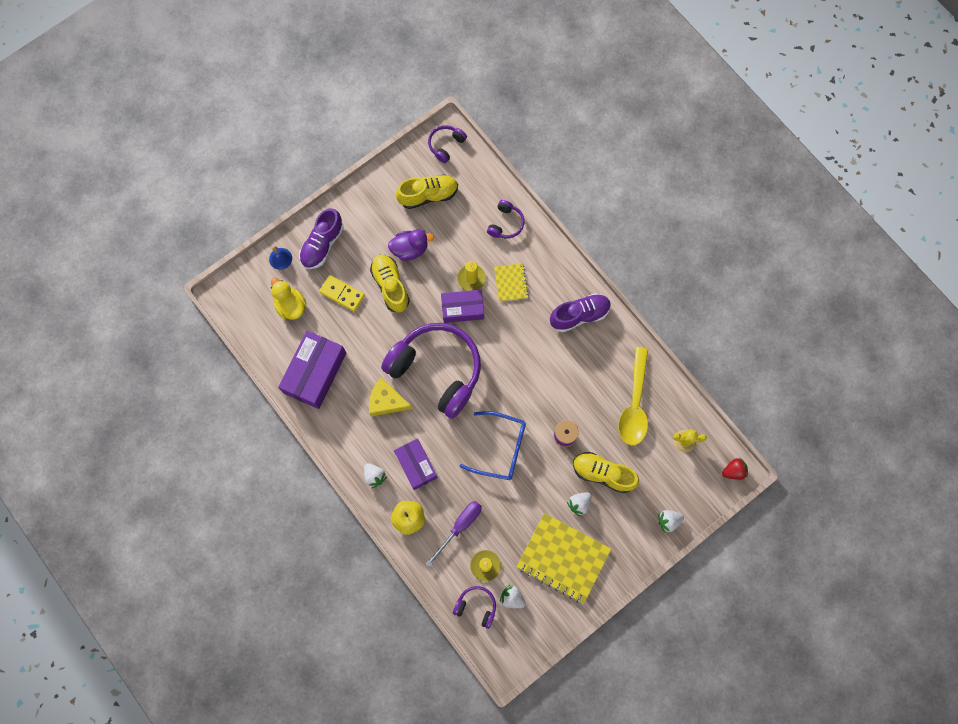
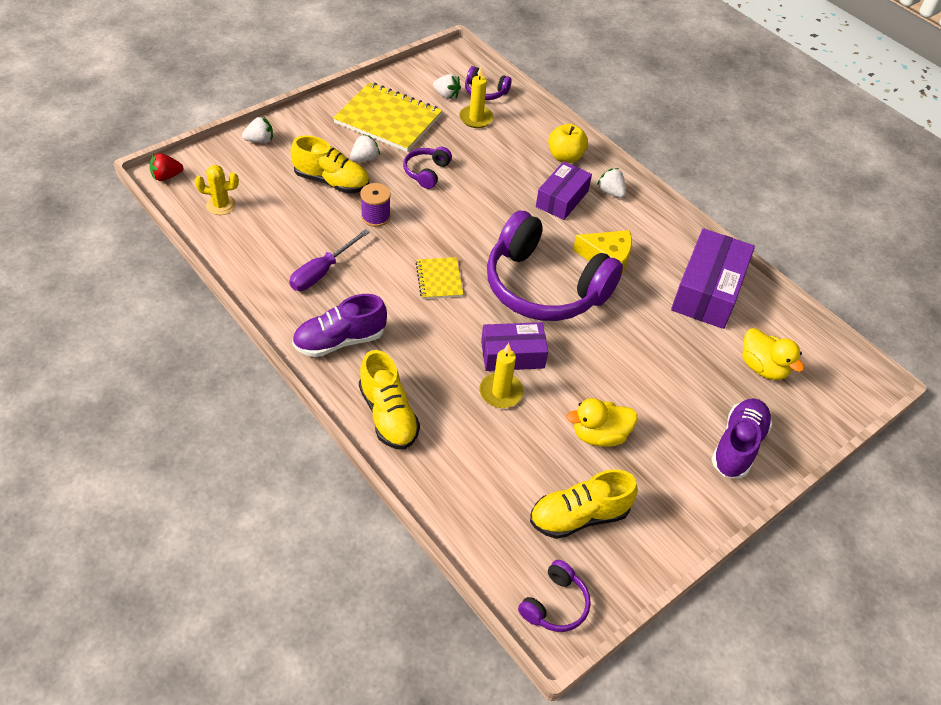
camera: 175 degrees right, 25 degrees down
(280, 258) = (797, 428): blue bell -> none
(342, 294) = (692, 379): yellow domino -> none
(390, 286) = (622, 387): yellow shoe -> yellow shoe (388, 415)
(410, 249) = (599, 435): purple duck -> yellow duck
(416, 465) = (562, 199): purple box -> purple box turned 60 degrees clockwise
(460, 526) = (506, 148): purple screwdriver -> purple screwdriver (322, 272)
(500, 448) = (457, 209): blue glasses -> none
(505, 223) = (446, 468): purple headphones -> purple headphones (426, 172)
(511, 283) = (440, 385): yellow notebook -> yellow notebook (439, 279)
(634, 404) = (278, 242): yellow spoon -> none

